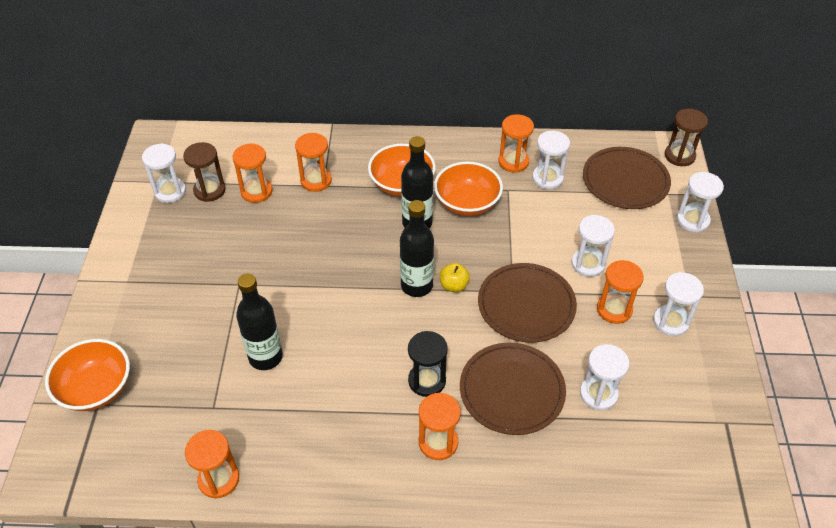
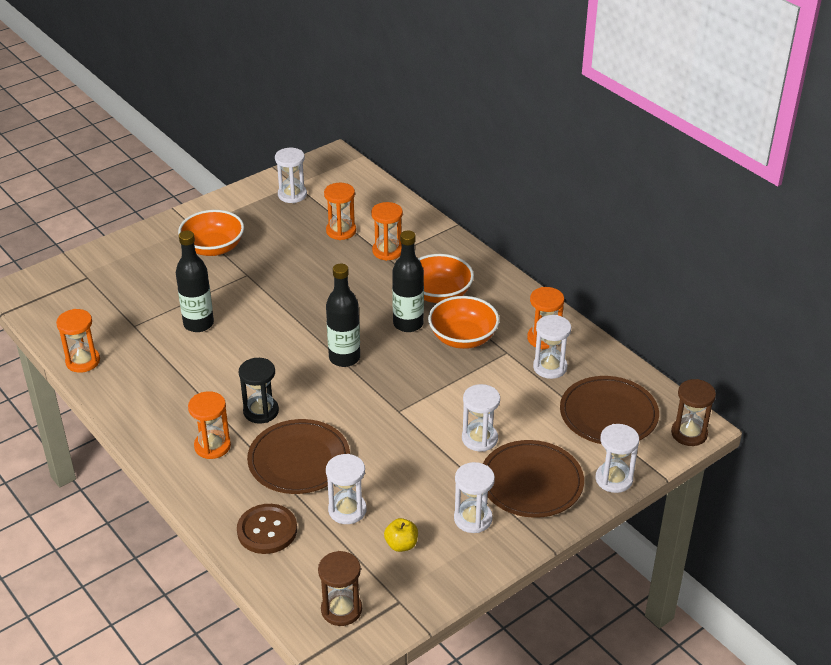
camera: 50 degrees right, 10 degrees down
(96, 388) = (98, 269): orange bowl -> orange bowl (213, 248)
(209, 190) = (315, 210): brown hourglass -> brown hourglass (341, 609)
(454, 286) = (367, 377): yellow apple -> yellow apple (401, 545)
(526, 305) = (392, 425): brown plate -> brown plate (531, 482)
(578, 464) = (267, 530): none -> brown button
(614, 309) = (446, 478): orange hourglass -> none

